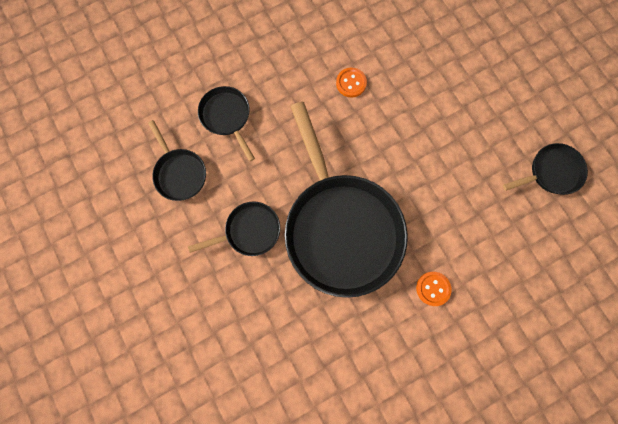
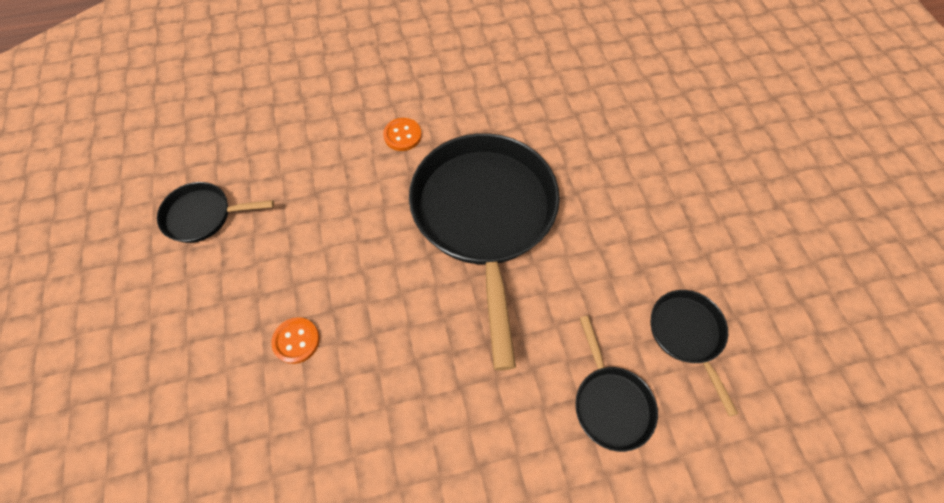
camera: 165 degrees left, 15 degrees down
(249, 231) = (598, 239): black pan -> none
(351, 83) = (407, 408): orange button -> orange button (296, 341)

